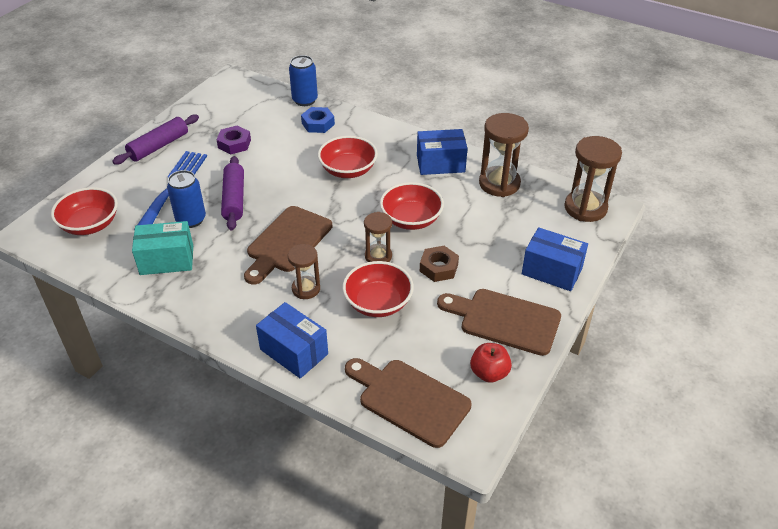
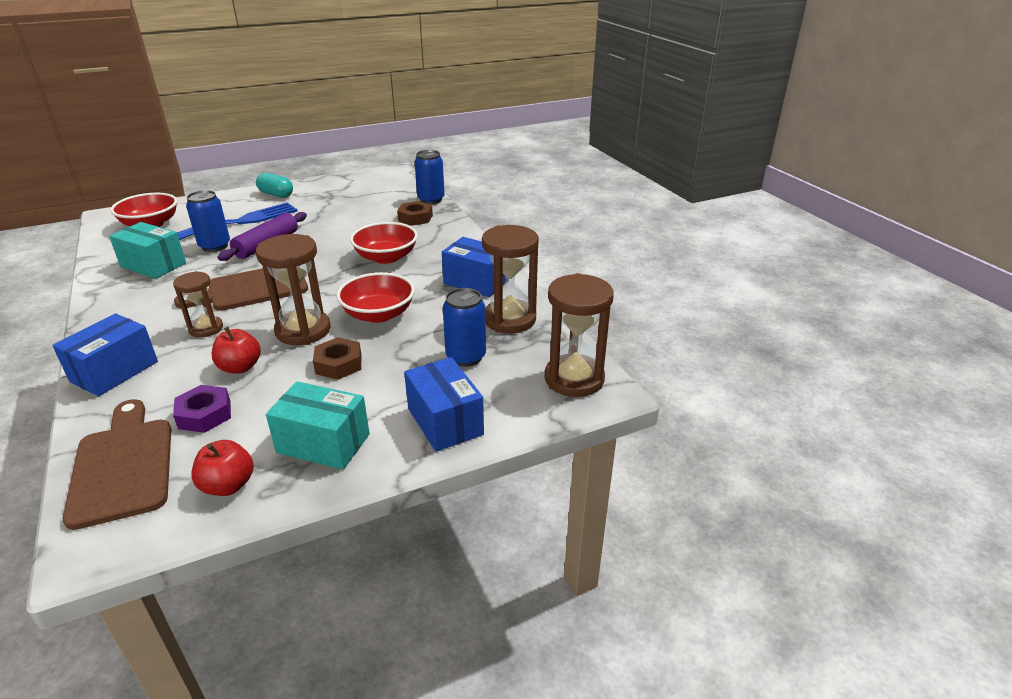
camera: 35 degrees right, 10 degrees down
(158, 146) = (276, 194): purple rolling pin -> turquoise capsule
(234, 144) = (329, 210): purple nut -> purple nut (205, 414)
(294, 352) = (114, 371): blue box -> blue box turned 45 degrees clockwise
(318, 124) = (415, 218): blue nut -> brown nut
(378, 256) = (303, 330): brown hourglass -> brown hourglass, size x1.65
(378, 303) = (240, 367): red bowl -> red apple
(504, 320) = (323, 443): brown cutting board -> turquoise box
(508, 223) = (466, 357): none -> blue can

